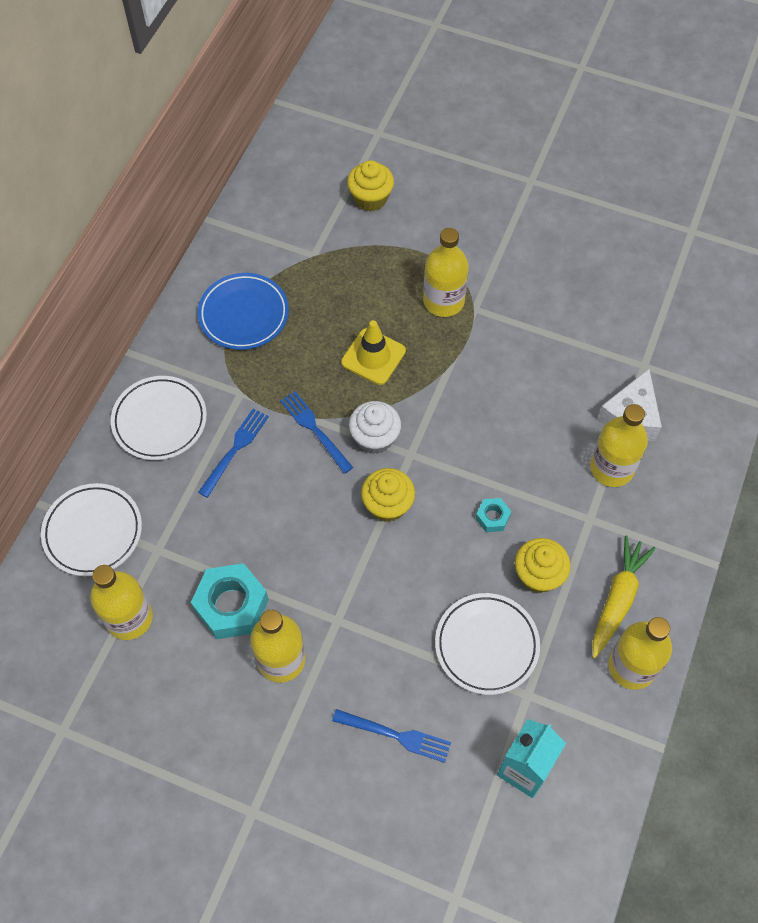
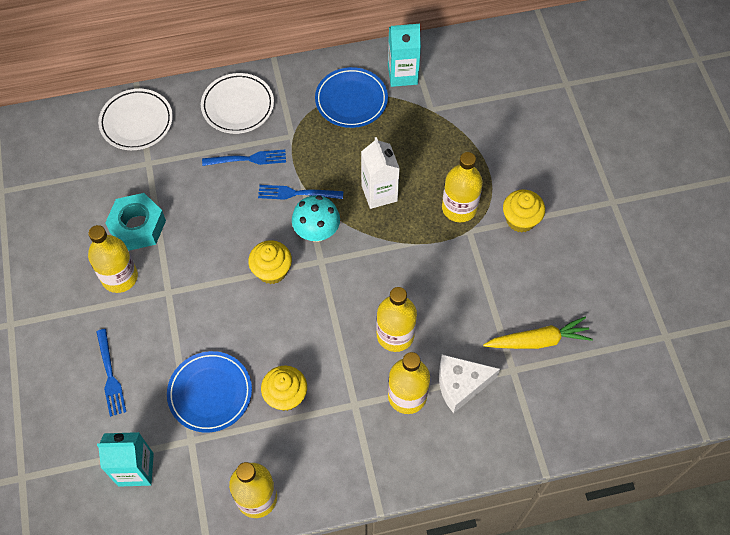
camera: 55 degrees right, 0 degrees up
(129, 618) = (93, 178): yellow bottle -> yellow bottle (395, 335)
(252, 253) = (402, 75): none -> turquoise carton
(314, 429) = (296, 193): blue fork -> blue fork turned 105 degrees counterclockwise
(370, 198) = (506, 113): yellow cupcake -> yellow cupcake (520, 220)
(373, 356) = (379, 193): yellow traffic cone -> white carton
(375, 438) = (317, 232): white cupcake -> turquoise mushroom
(486, 645) = (210, 393): white plate -> blue plate
(492, 517) = (309, 340): turquoise nut -> none
(617, 599) = (303, 459): yellow carrot -> yellow carrot (538, 340)

